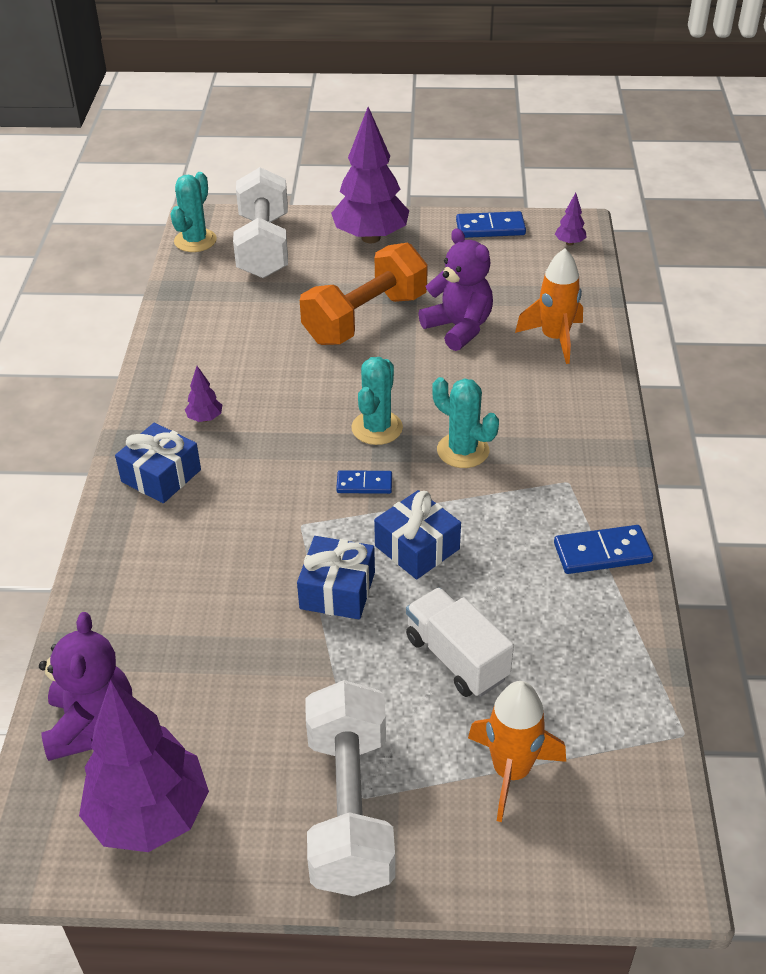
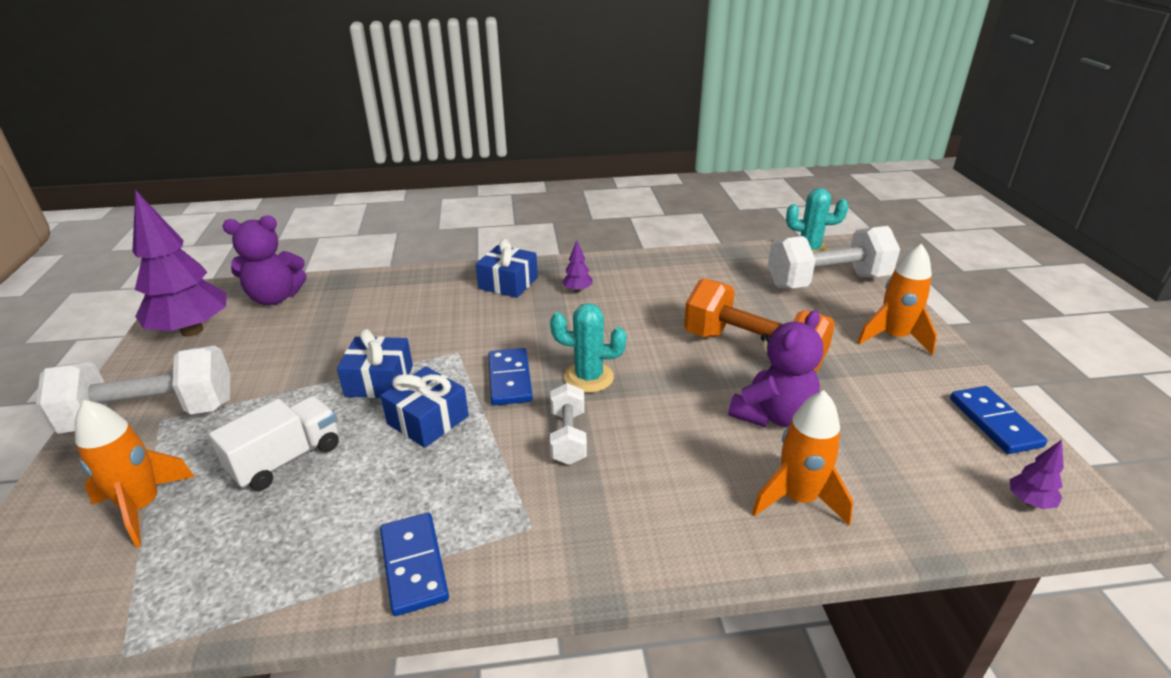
camera: 80 degrees right, 10 degrees down
(364, 484) = (510, 379): blue domino -> blue domino, size x1.55
(371, 238) = (893, 337): purple tree -> orange rocket
(463, 450) = (568, 437): turquoise cactus -> white dumbbell

